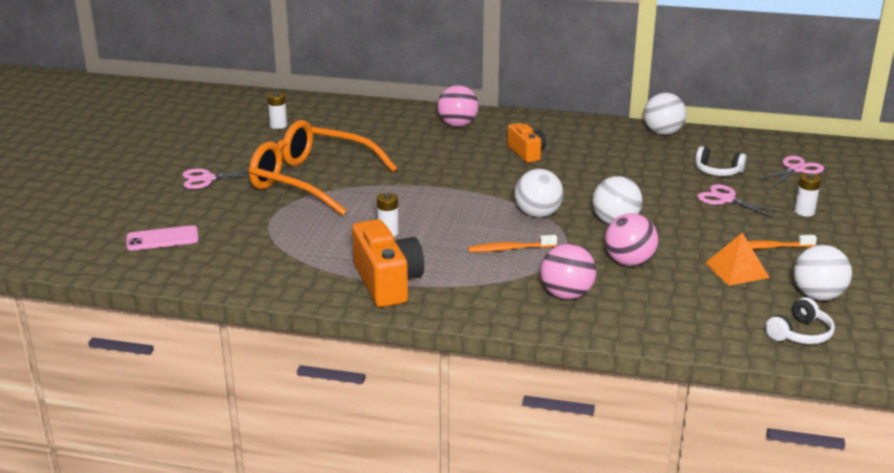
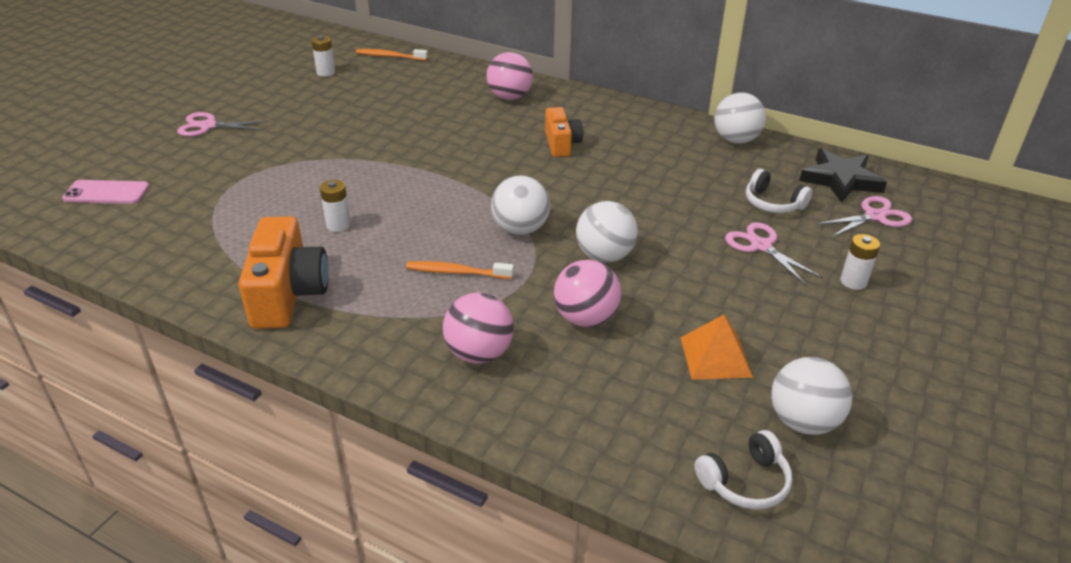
camera: 15 degrees right, 10 degrees up
(311, 181) = (308, 144): orange glasses -> none
(758, 149) = (841, 180): none -> black star
(768, 247) = (776, 329): orange toothbrush -> orange toothbrush (390, 56)

